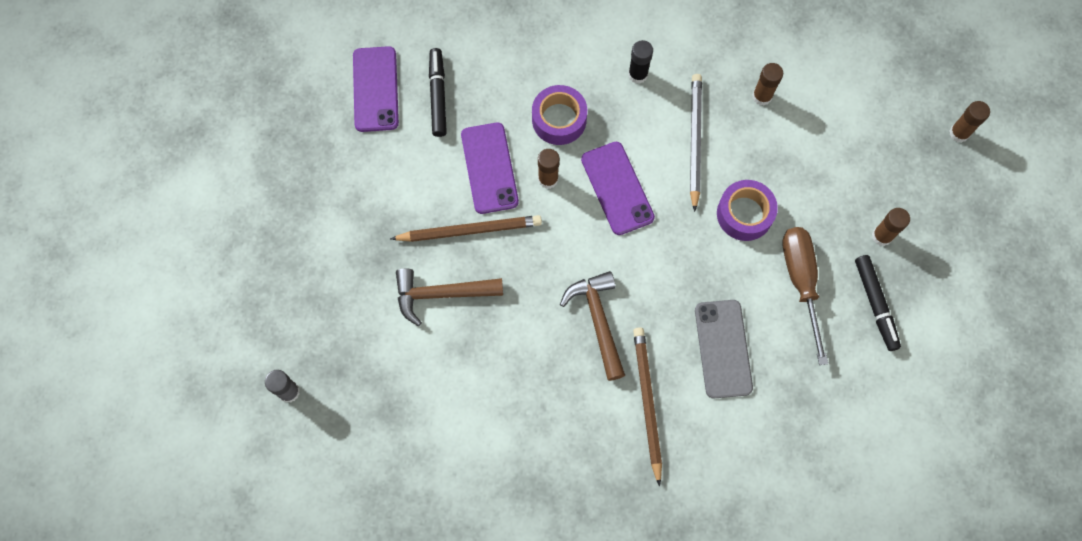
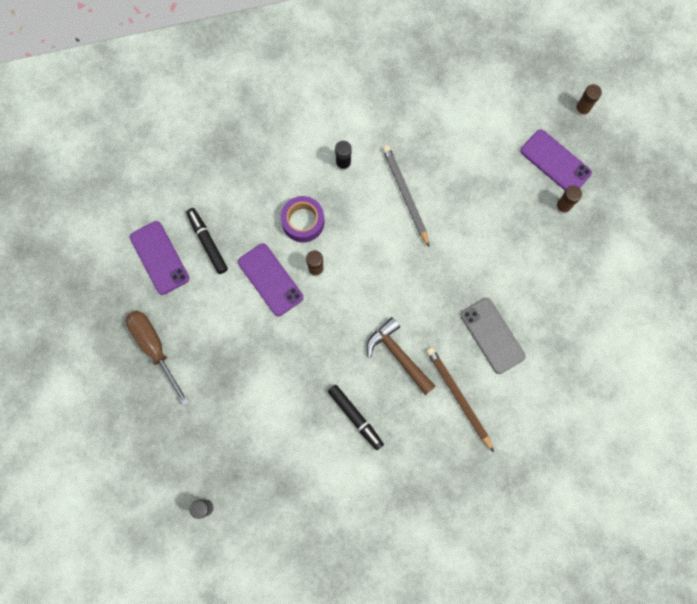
camera: 25 degrees left, 5 degrees up
(441, 294) = (280, 387): brown hammer -> none
(469, 230) = (278, 331): brown pencil -> none
(617, 188) = (367, 254): purple phone -> purple phone (555, 162)
(744, 214) = (463, 233): purple tape -> none
(762, 96) = (437, 142): brown glue stick -> none
(801, 282) = (523, 264): brown screwdriver -> brown screwdriver (154, 348)
(875, 304) = (579, 257): black marker -> black marker (355, 417)

